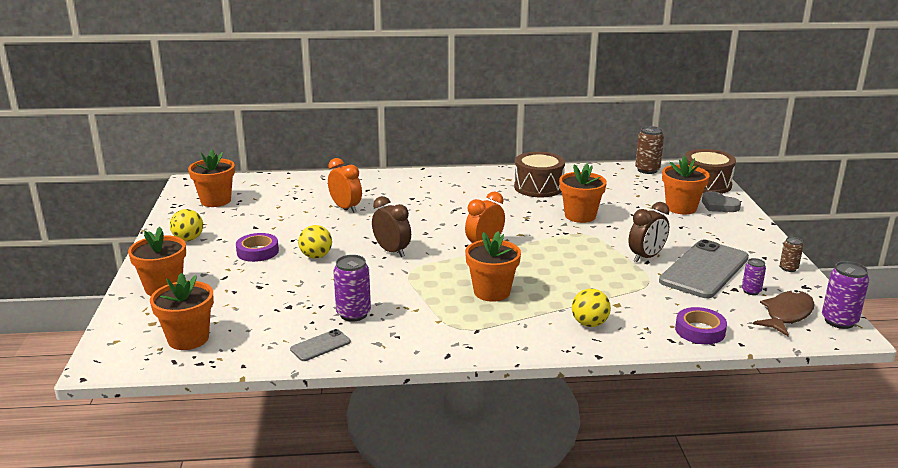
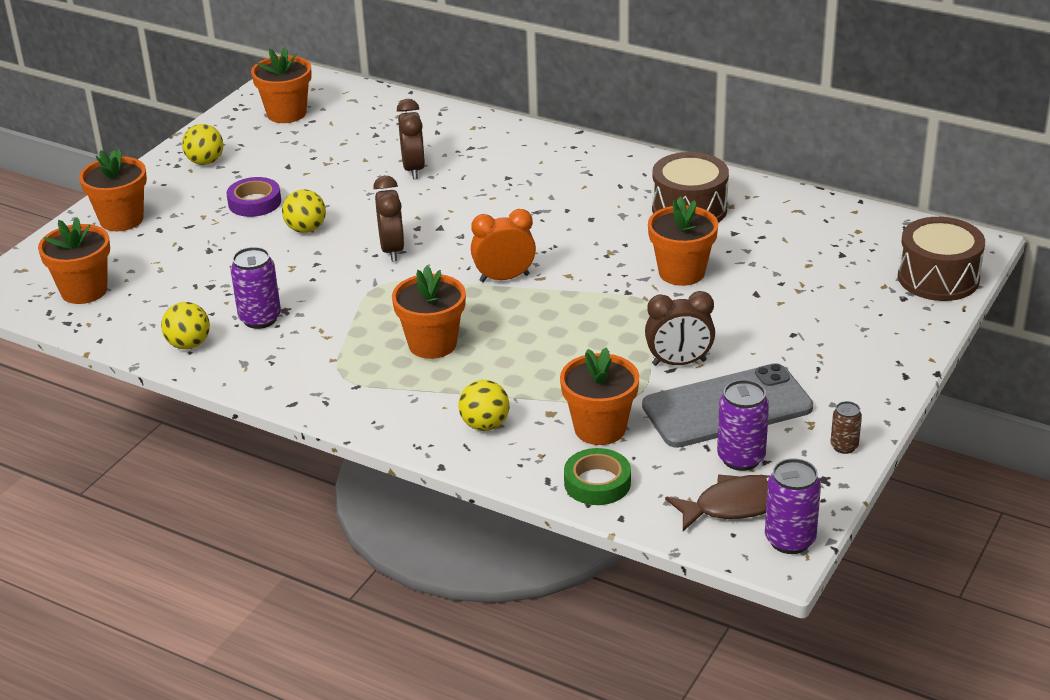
camera: 35 degrees right, 10 degrees up
(320, 345) = (188, 344): grey phone -> yellow ball
(346, 208) = (413, 169): orange clock -> brown clock
(647, 170) = (886, 226): brown can -> none
(681, 208) = (839, 305): orange flower pot -> orange flower pot (600, 428)
(700, 330) = (597, 483): purple tape -> green tape
(719, 205) = (901, 319): grey heart -> none
(751, 291) = (741, 458): purple can -> purple can, size x1.71

